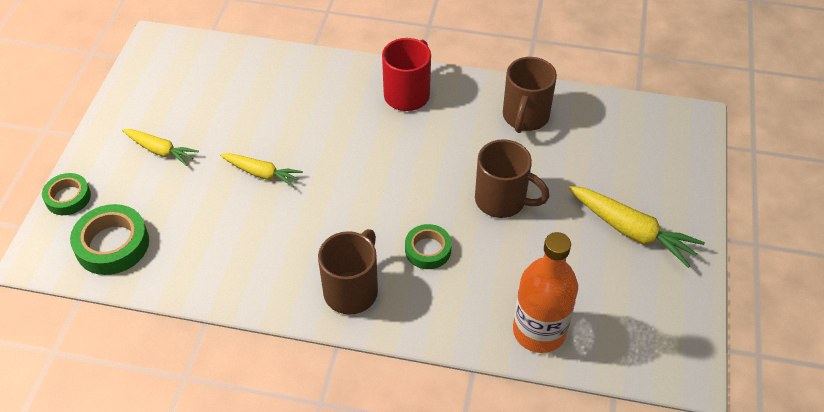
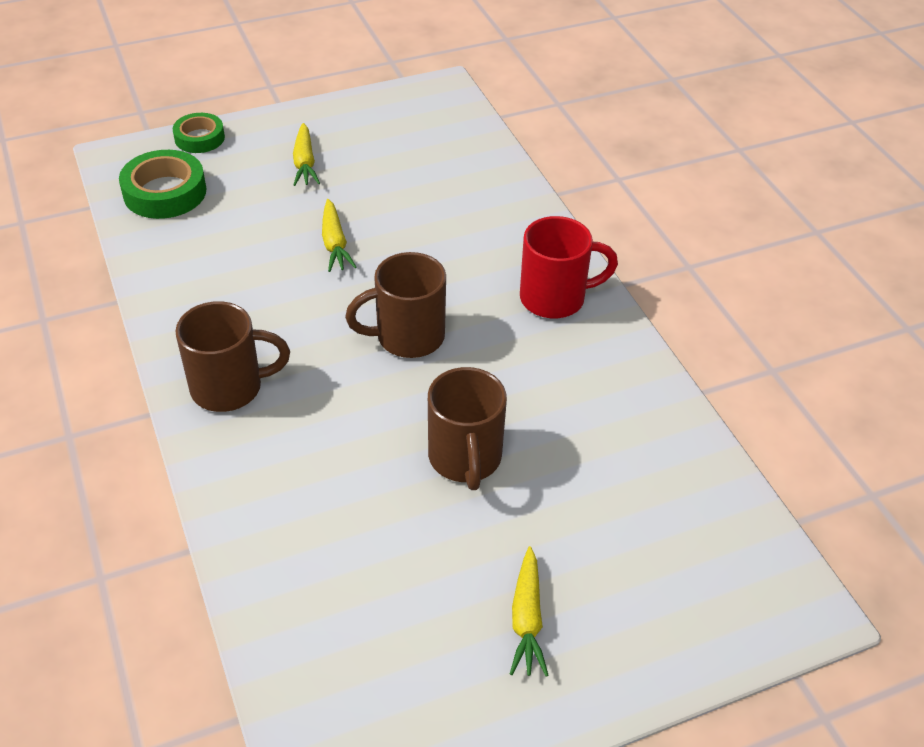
camera: 55 degrees right, 5 degrees down
(428, 250) = (334, 425): green tape -> none
(525, 117) = (623, 419): brown mug -> brown mug (407, 337)
(539, 331) = (287, 587): orange bottle -> none
(631, 231) = (527, 619): yellow carrot -> yellow carrot, size x0.64

